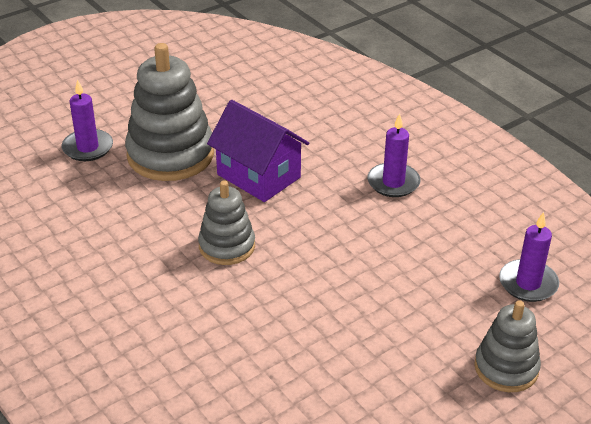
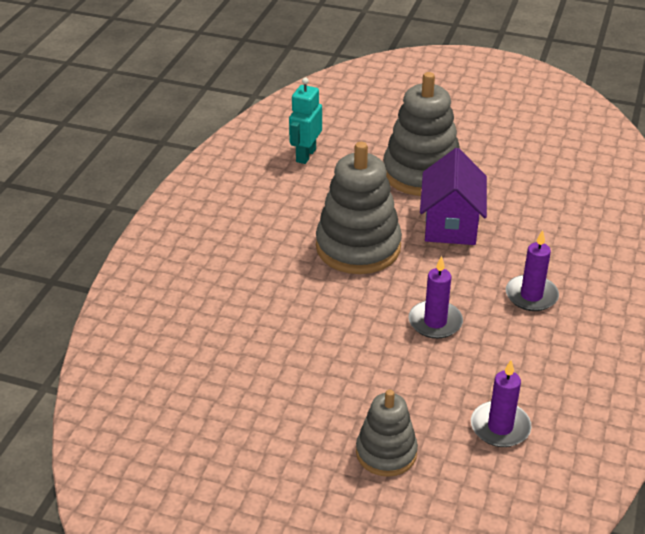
camera: 55 degrees right, 0 degrees up
(51, 209) = (305, 155): none -> turquoise robot
(88, 148) = (382, 136): purple candle -> purple candle (435, 322)
(227, 246) = (358, 247): grey stacking toy -> grey stacking toy, size x1.71

